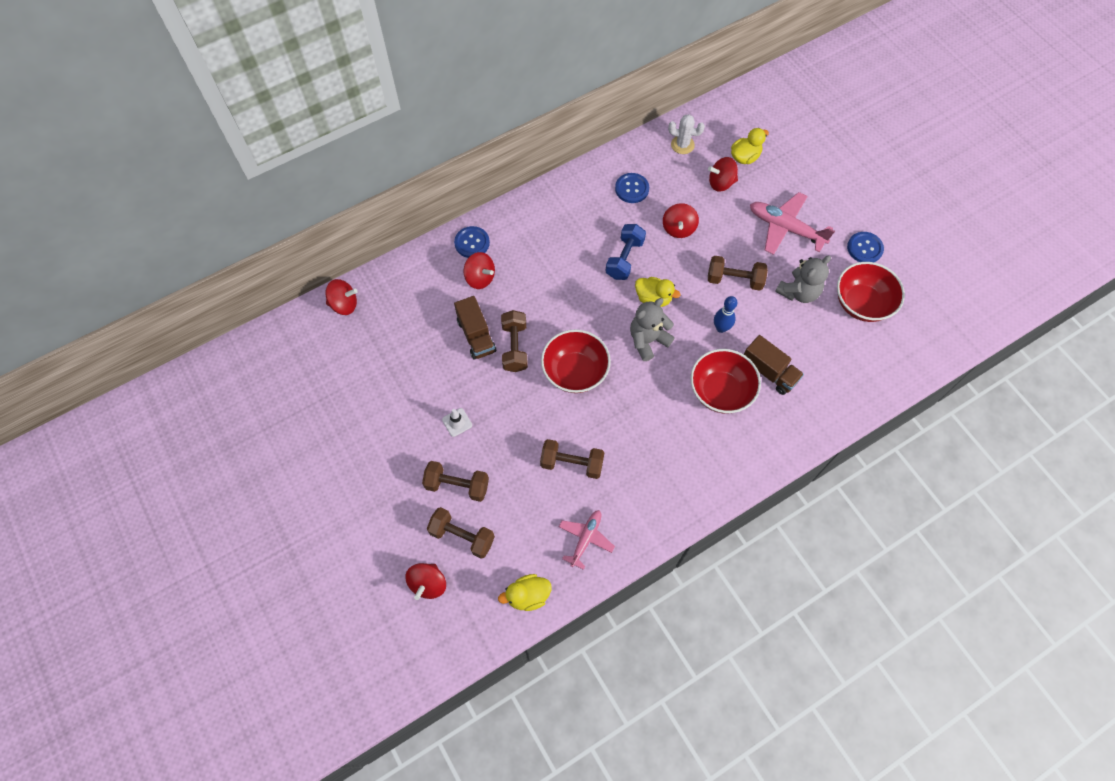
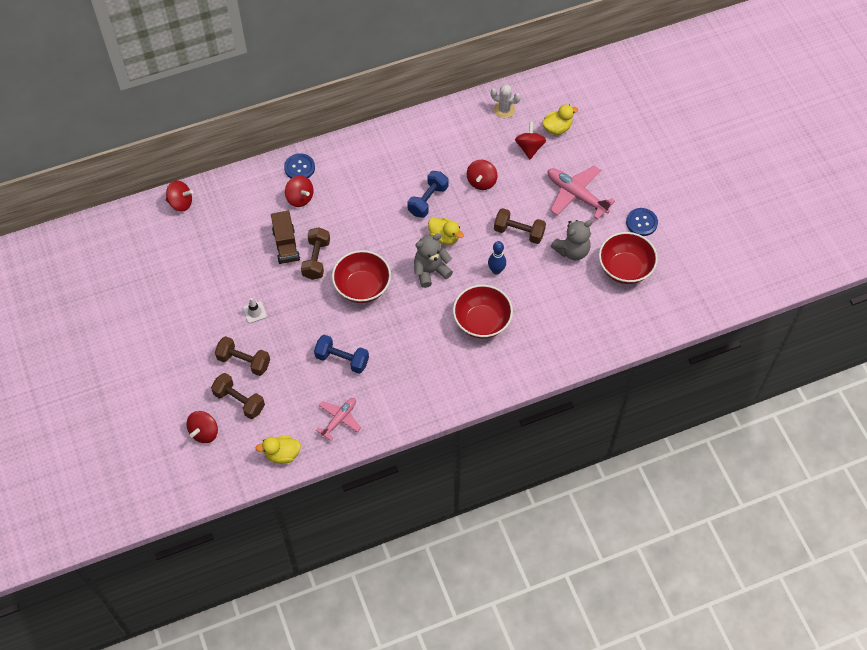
camera: 10 degrees right, 5 degrees down
(572, 463) = (342, 359): brown dumbbell -> blue dumbbell
(632, 189) = (449, 141): blue button -> none
(721, 183) = (529, 148): red spinning top -> red spinning top turned 90 degrees clockwise
(769, 372) = (528, 312): brown truck -> none

